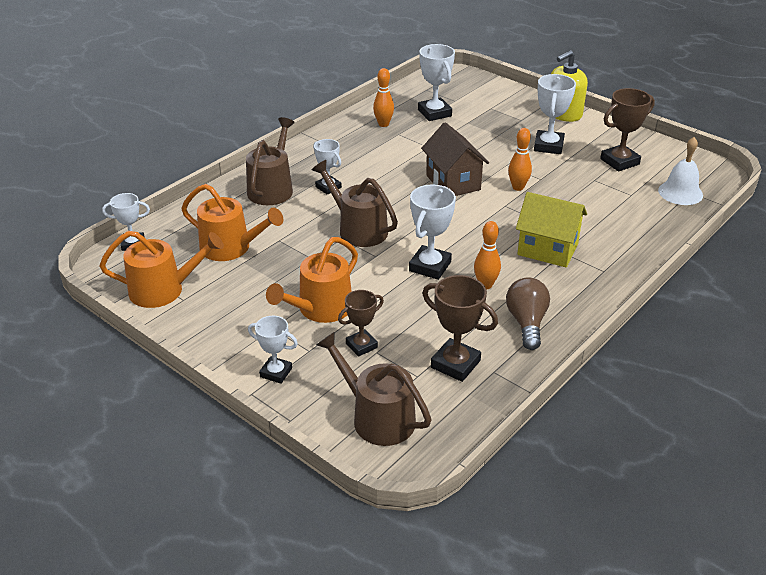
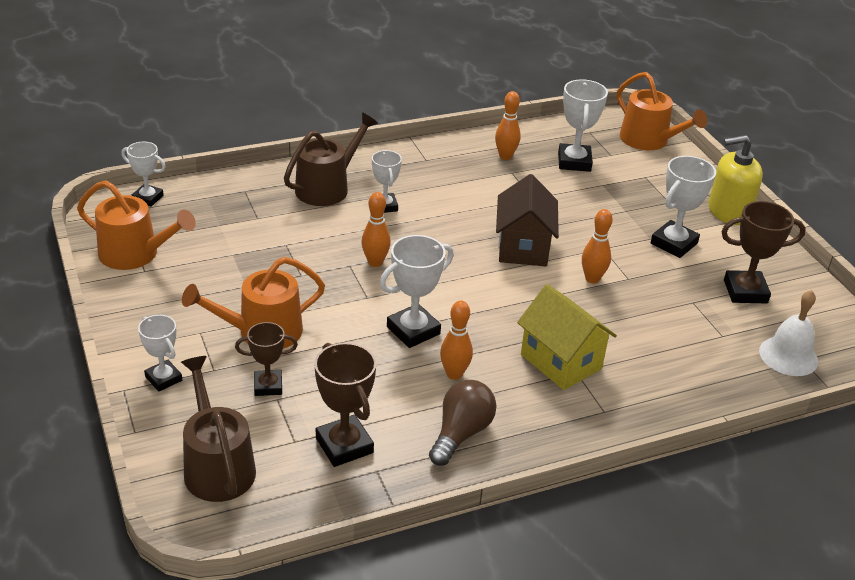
camera: 25 degrees right, 0 degrees up
(230, 248) = (233, 235): orange watering can -> orange watering can (648, 140)
(358, 229) = (375, 262): brown watering can -> orange bowling pin

